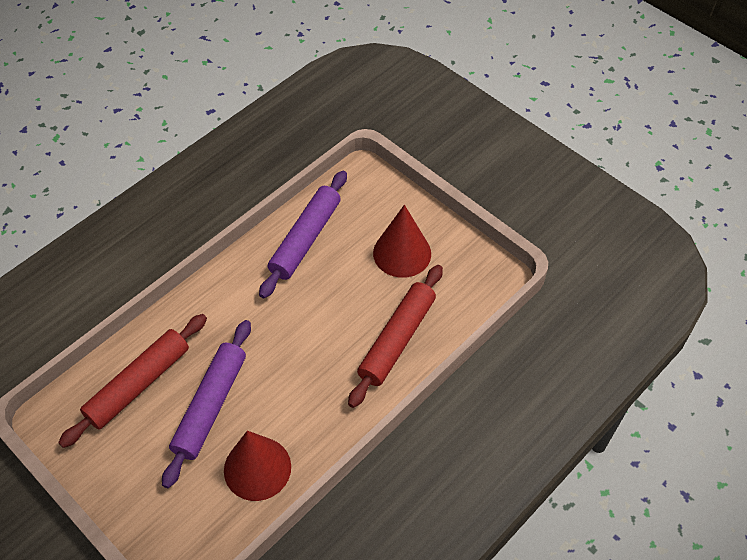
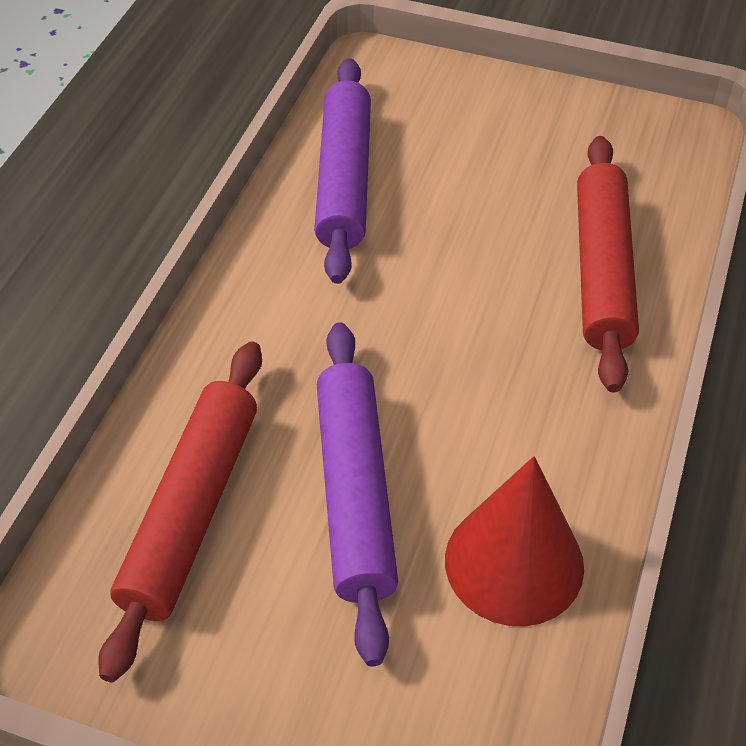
camera: 25 degrees left, 5 degrees down
(402, 253) = (516, 149): red cone -> none

